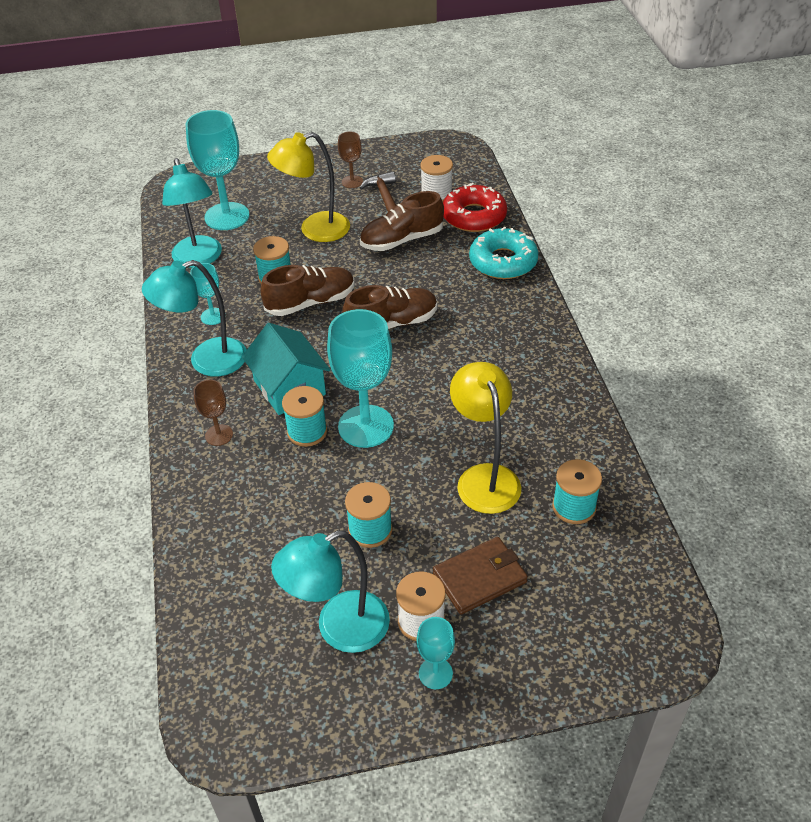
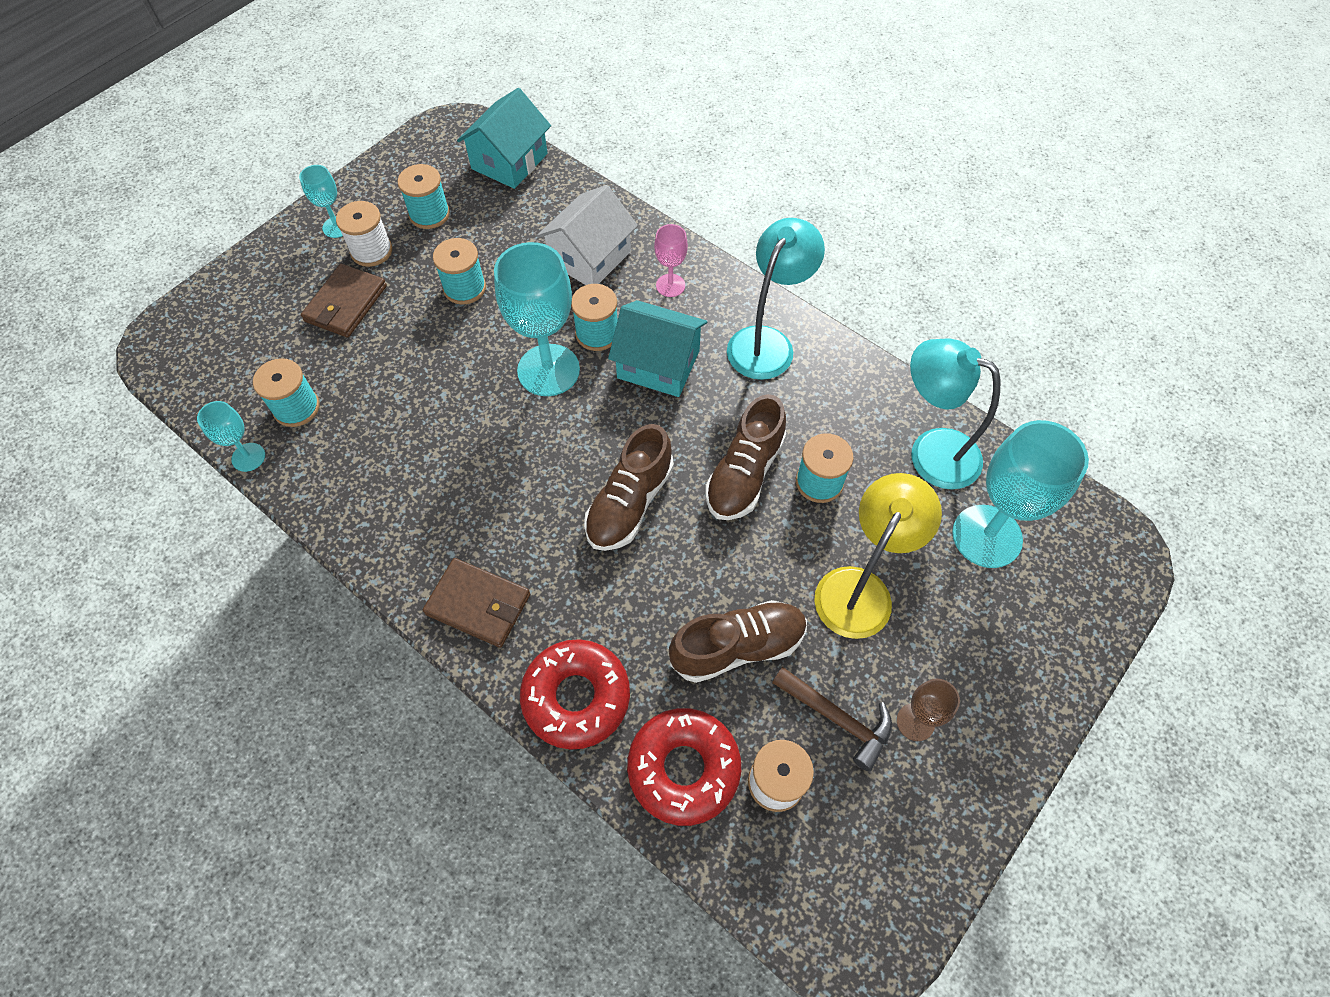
camera: 140 degrees right, 15 degrees up
(213, 316) = (822, 391): turquoise goblet -> turquoise goblet (248, 457)
(215, 643) = (509, 161): none -> turquoise house
(219, 435) = (670, 285): brown goblet -> pink goblet
(249, 494) = (590, 257): none -> white house
(339, 628) = (429, 214): turquoise lamp -> turquoise spool
(402, 240) = (737, 647): brown shoe -> brown shoe turned 45 degrees clockwise
(484, 477) = (398, 387): yellow lamp -> none
(503, 262) = (576, 697): turquoise donut -> red donut
(525, 323) = (478, 604): none -> brown wallet

